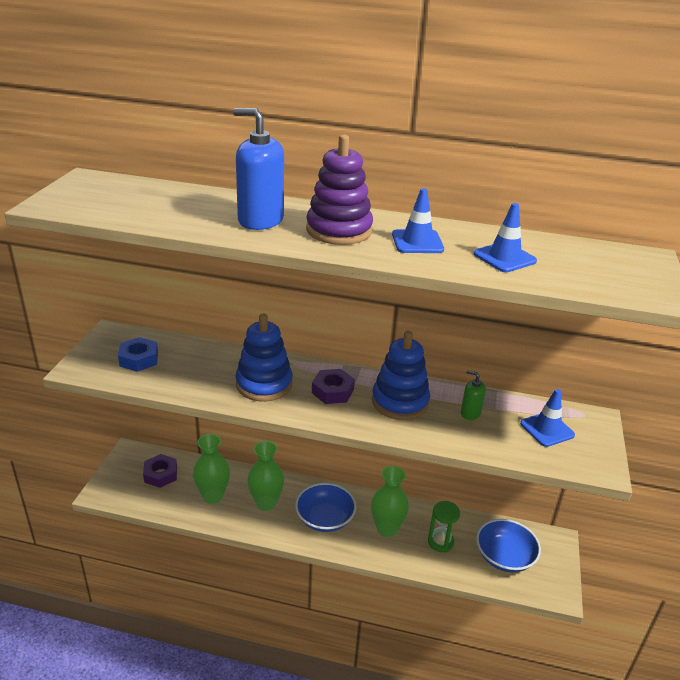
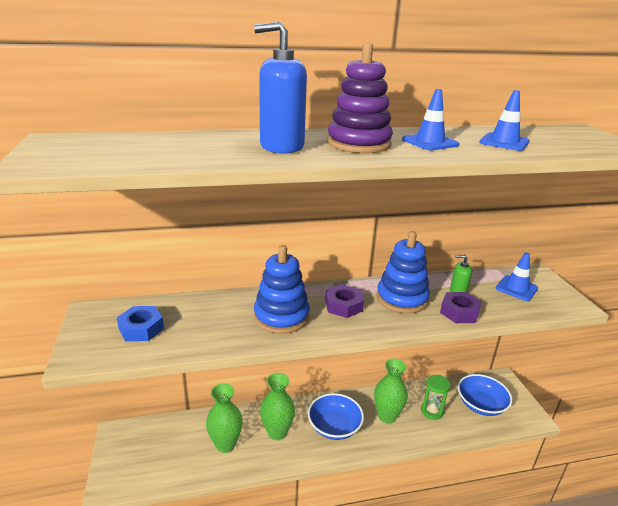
camera: 25 degrees left, 5 degrees down
(160, 474) = (162, 443): purple nut -> purple nut (459, 312)

